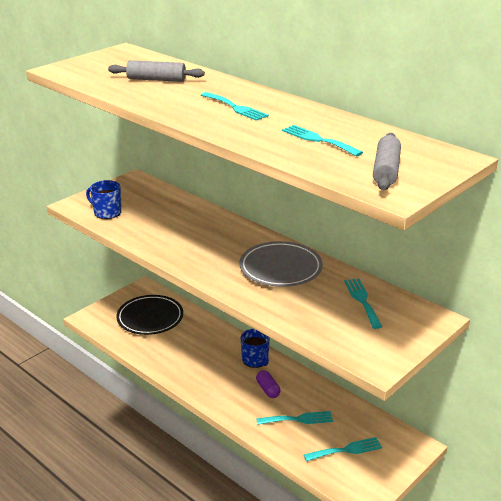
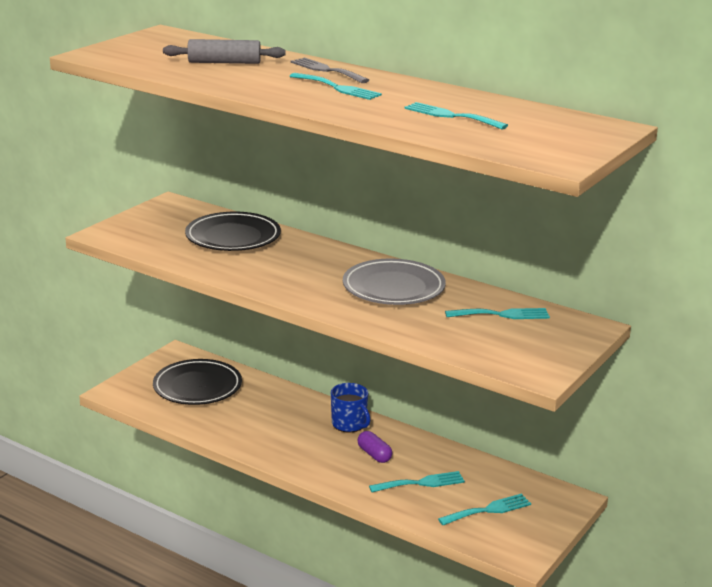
camera: 10 degrees left, 5 degrees down
(107, 212) = (150, 241): blue mug -> none
(170, 213) = (233, 237): none -> black plate
(234, 90) = (326, 70): none -> grey fork
(362, 301) = (502, 314): turquoise fork -> turquoise fork turned 105 degrees clockwise
(386, 170) = (540, 141): grey rolling pin -> none

